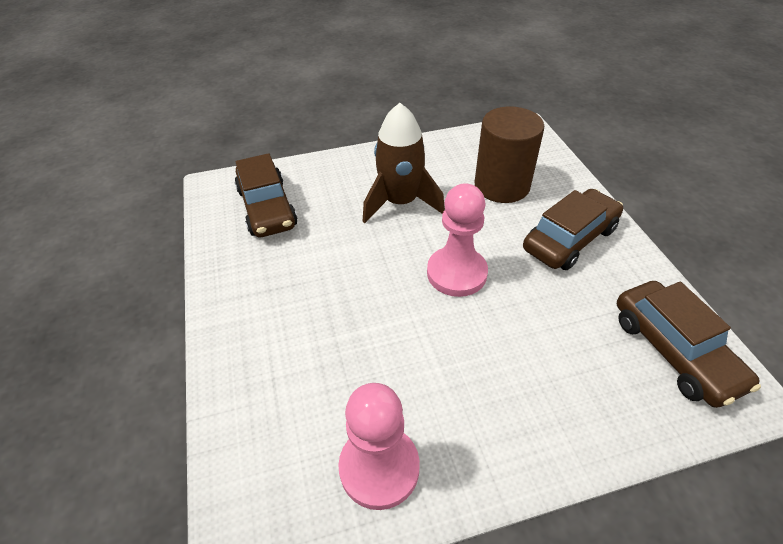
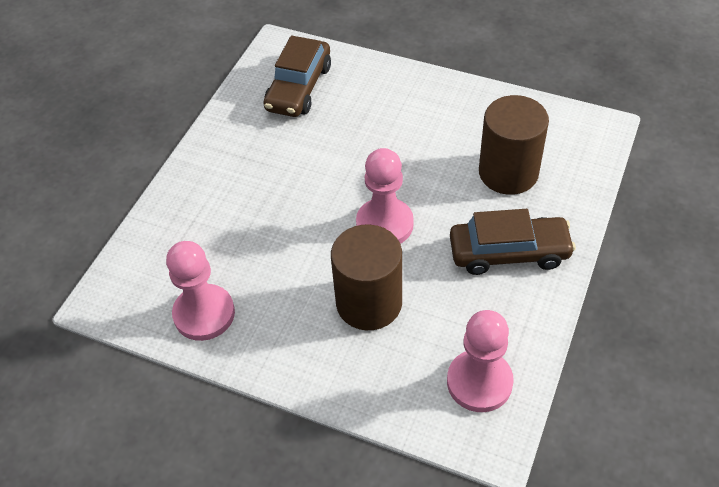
camera: 40 degrees right, 5 degrees up
(401, 202) = (405, 140): brown rocket -> none
(518, 346) = (369, 303): none -> brown cylinder
(673, 351) = (479, 382): brown car -> pink pawn

